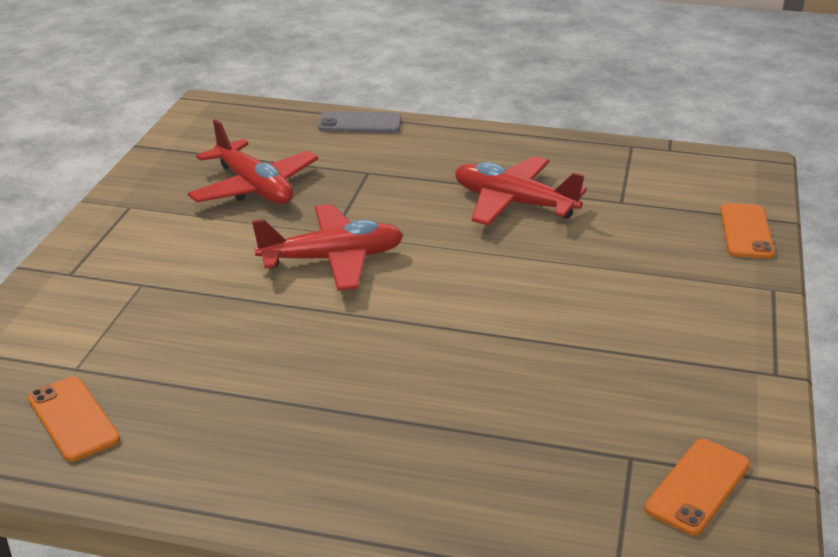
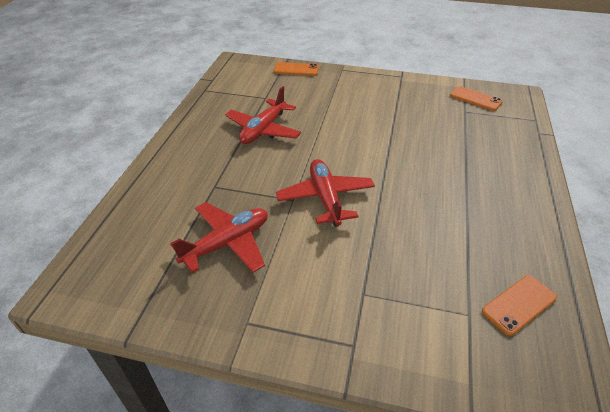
camera: 90 degrees left, 10 degrees up
(360, 123) = (137, 192): grey phone -> none

